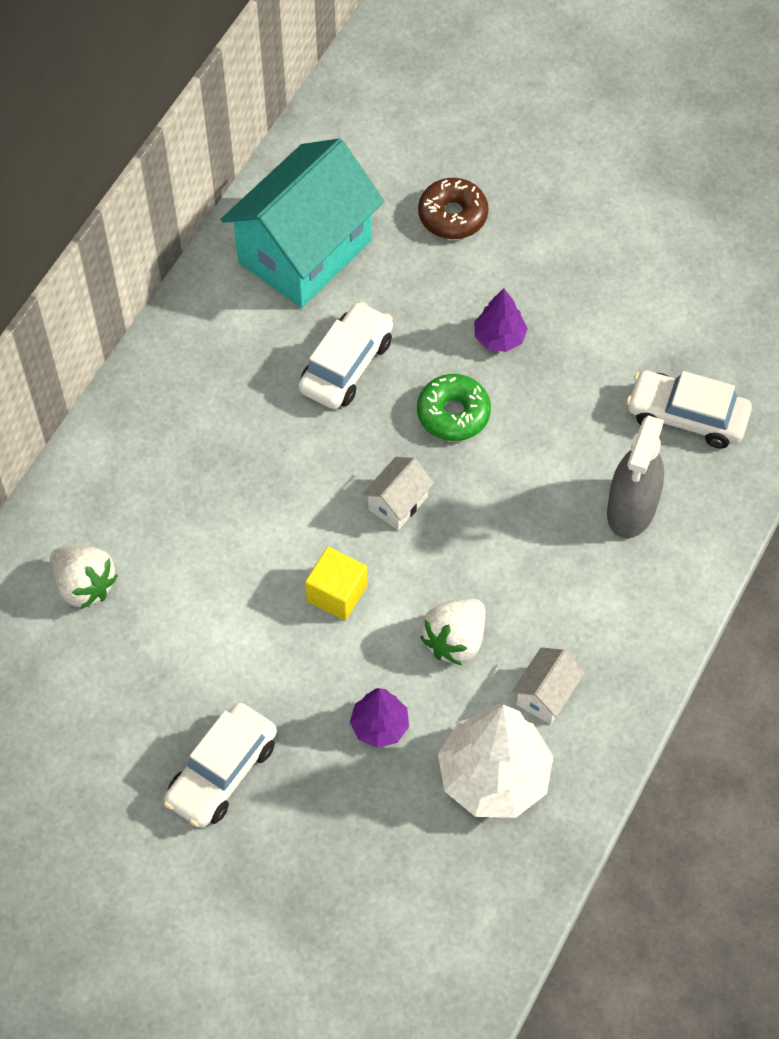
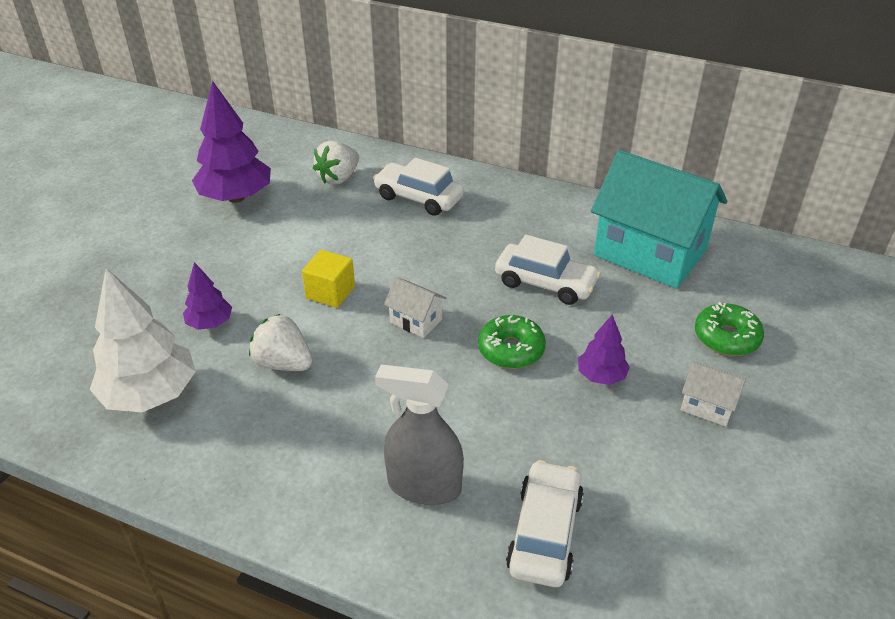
camera: 85 degrees right, 20 degrees down
(111, 720) = (236, 197): none -> purple tree
(222, 772) = (187, 247): white car -> white car (418, 198)
(452, 215) = (726, 337): brown donut -> green donut
(546, 695) = (224, 426): white house -> white house (707, 406)

